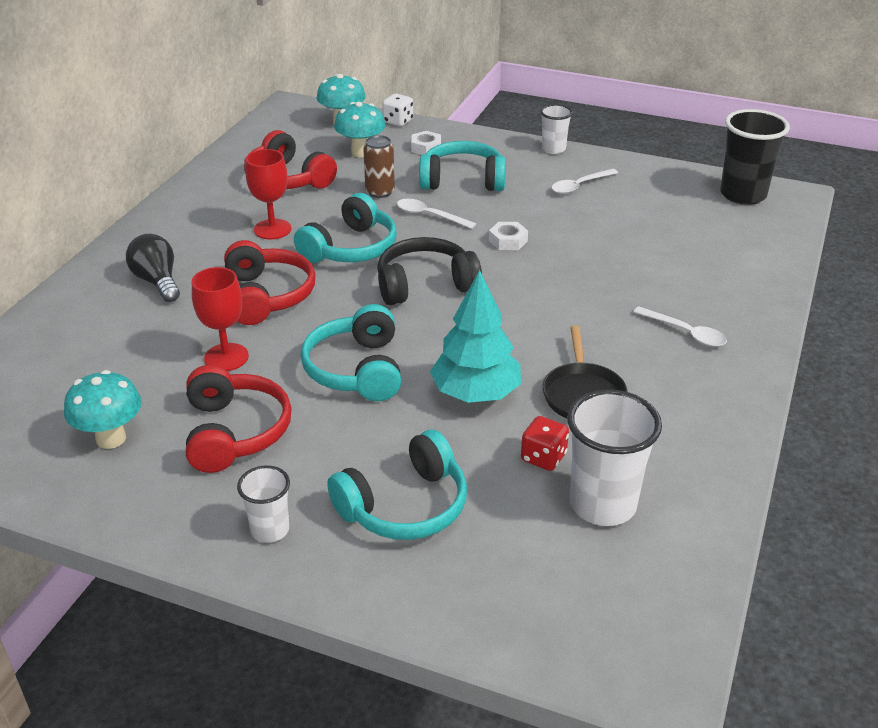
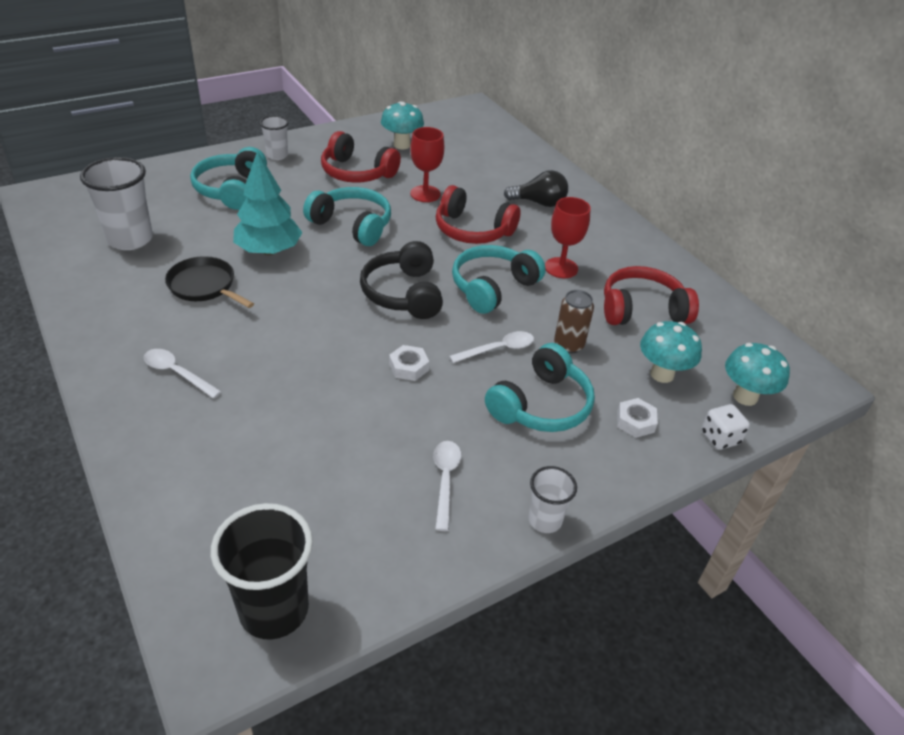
camera: 125 degrees right, 5 degrees up
(351, 248) = (492, 287): turquoise headphones -> turquoise headphones turned 60 degrees clockwise
(425, 284) = (403, 293): black headphones -> black headphones turned 150 degrees clockwise
(543, 457) = (188, 242): red dice -> none
(685, 333) = (177, 373): white spoon -> white spoon turned 45 degrees clockwise

